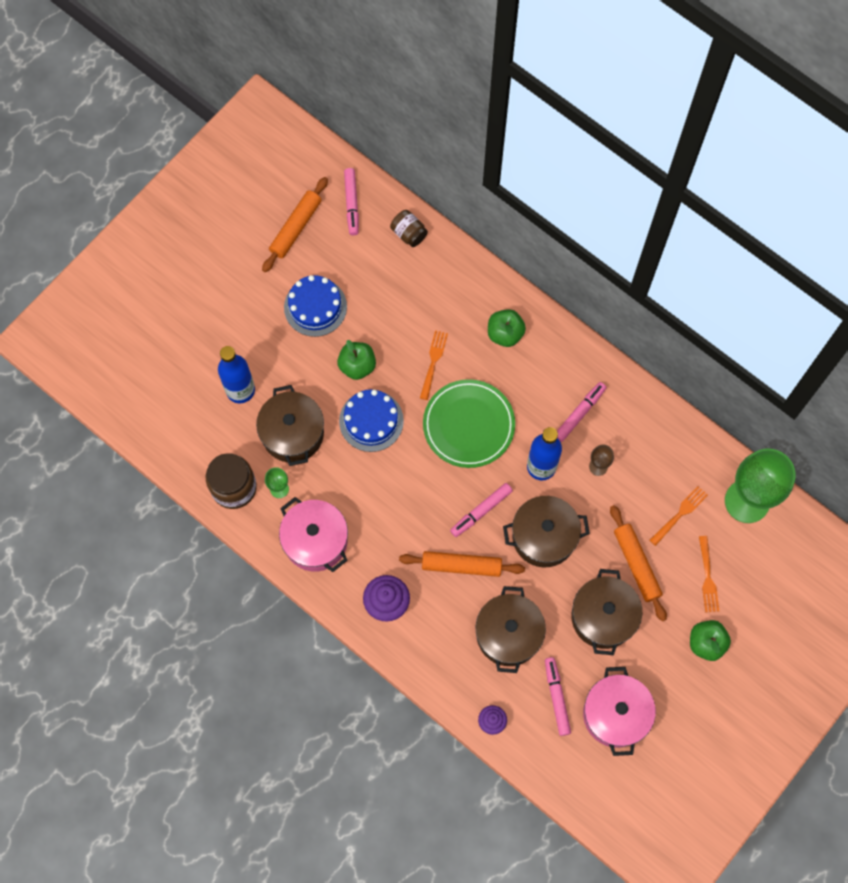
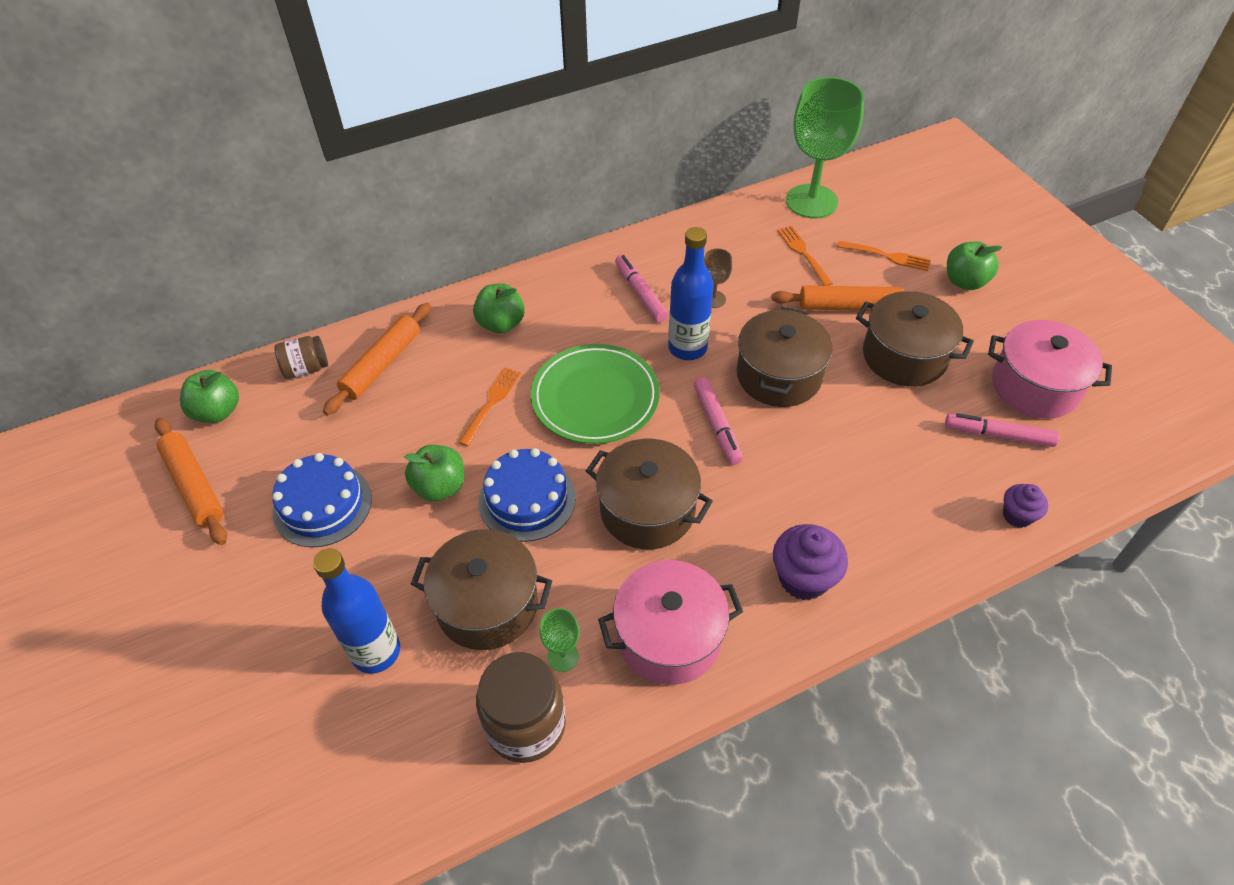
camera: 65 degrees left, 20 degrees down
(352, 204) = (217, 412): pink marker -> green apple
(433, 363) = (491, 404): orange fork -> orange fork turned 75 degrees clockwise
(461, 565) = (782, 471): orange rolling pin -> orange rolling pin (382, 364)
(508, 634) = (896, 455): brown pot -> brown pot (647, 510)

